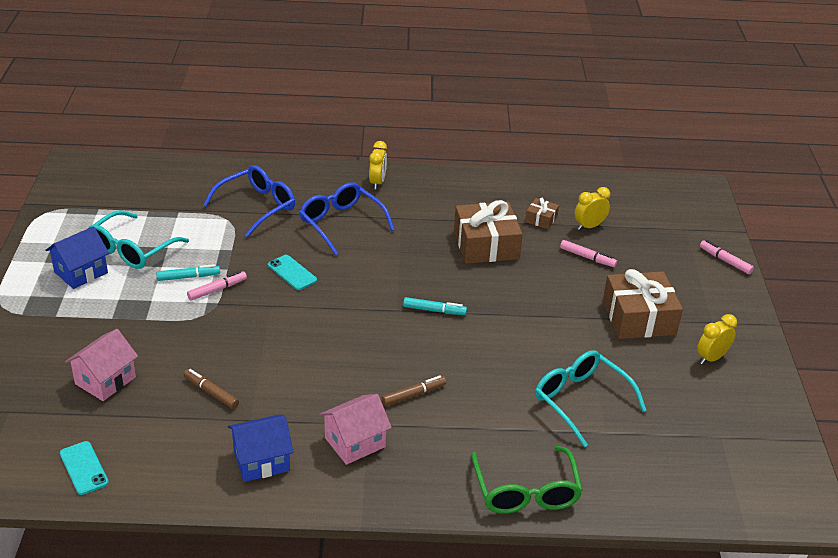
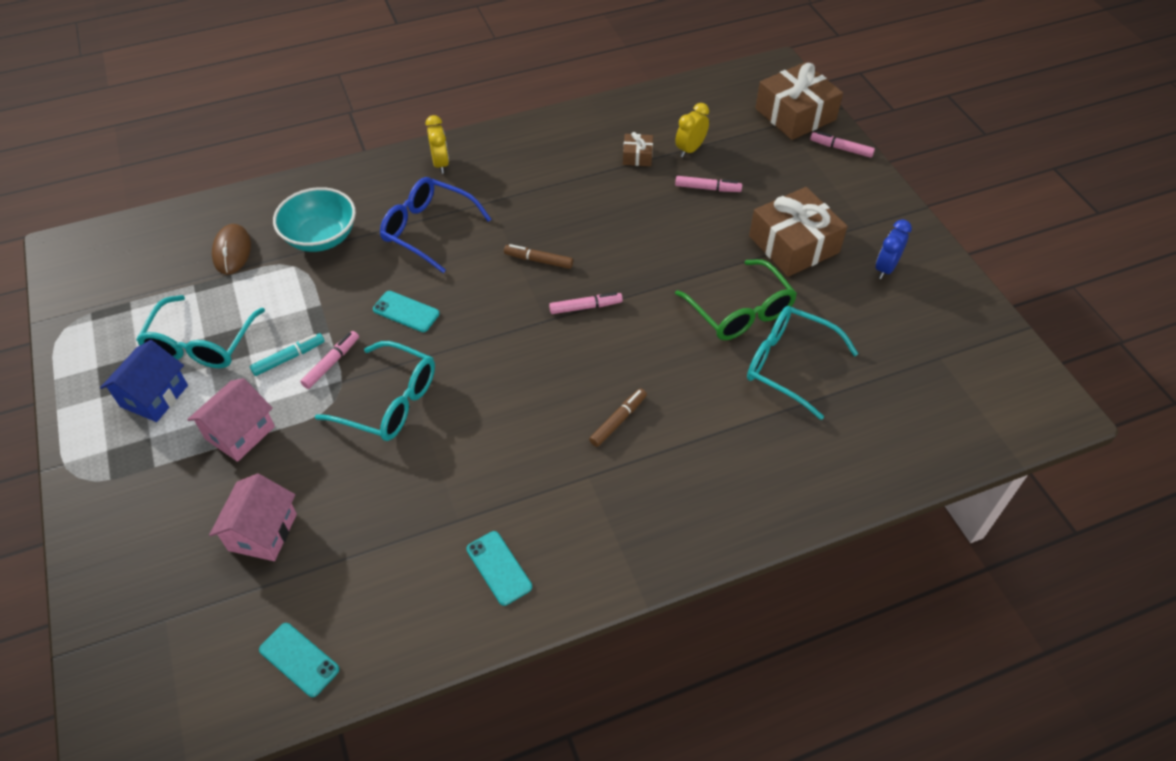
camera: 20 degrees left, 15 degrees up
(188, 197) = (232, 251): none -> brown mouse
(211, 392) = (396, 501): brown marker -> brown marker (538, 260)
(245, 327) = (390, 402): none -> turquoise glasses
(257, 206) = (321, 237): blue glasses -> turquoise bowl
(261, 461) = (498, 568): blue house -> turquoise phone
(355, 442) = (587, 504): pink house -> pink house (240, 433)
(434, 310) = (585, 307): turquoise marker -> pink marker
(486, 245) = (597, 206): brown gift -> brown gift (795, 114)
(526, 492) = (791, 496): green glasses -> green glasses (740, 312)
(711, 358) = (885, 268): yellow clock -> blue clock

